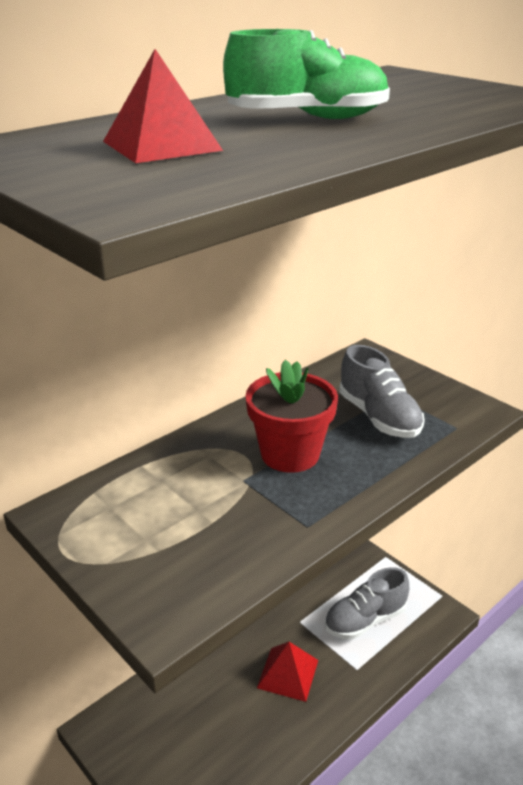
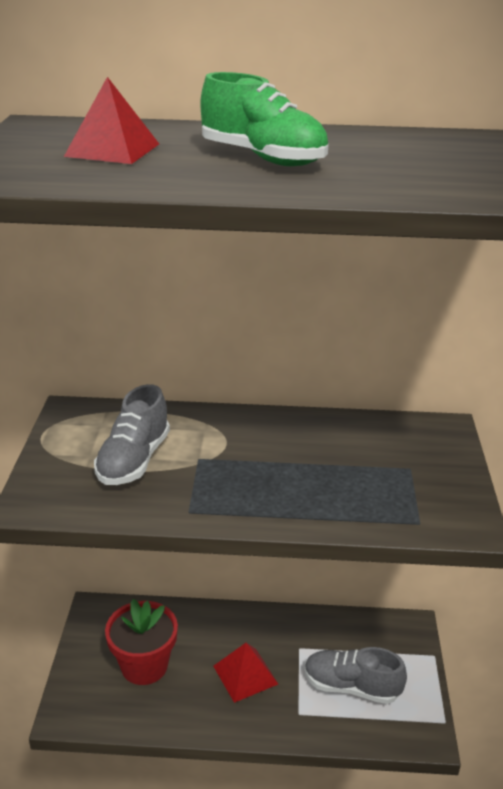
camera: 45 degrees right, 0 degrees up
(290, 454) = (256, 461): red flower pot -> red flower pot (144, 666)
(378, 417) = (368, 477): grey shoe -> grey shoe (134, 460)

